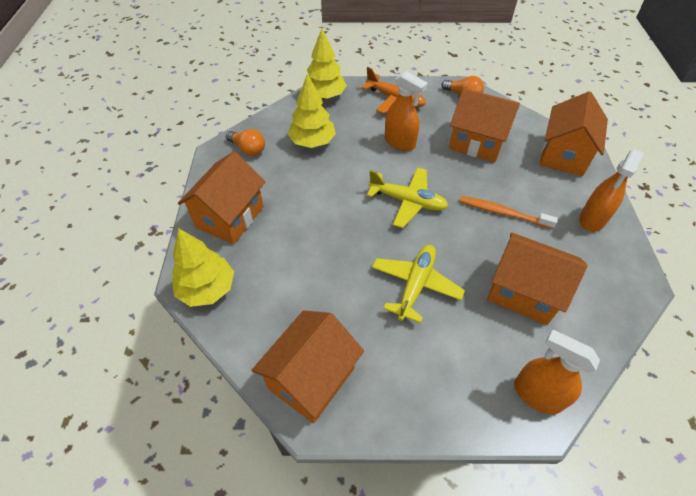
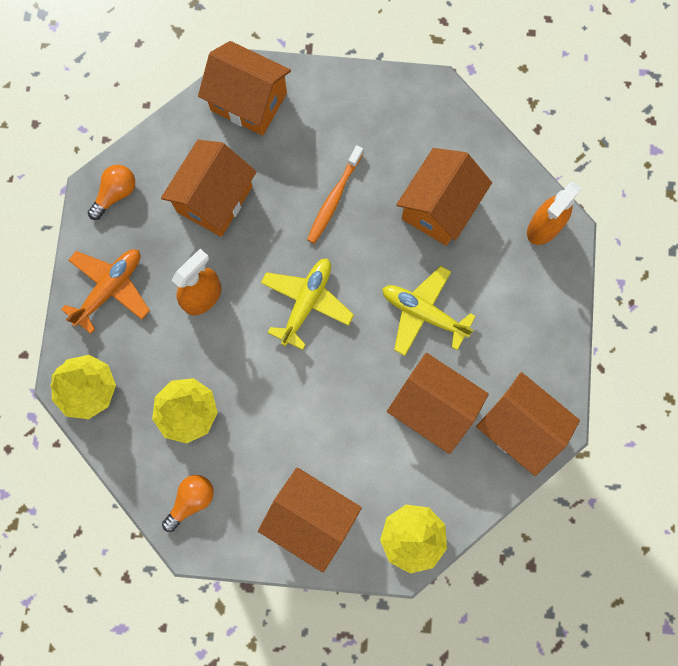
camera: 85 degrees left, 25 degrees up
(327, 298) = (433, 407): none -> orange house
(592, 219) = (352, 106): orange spray bottle -> none

